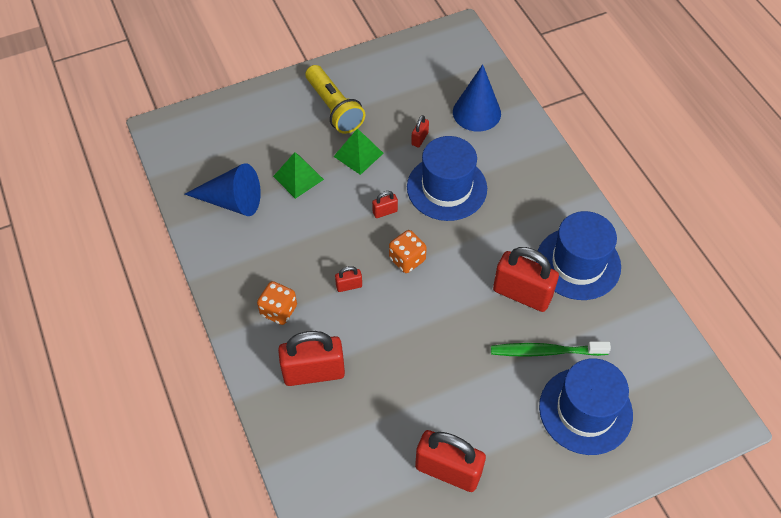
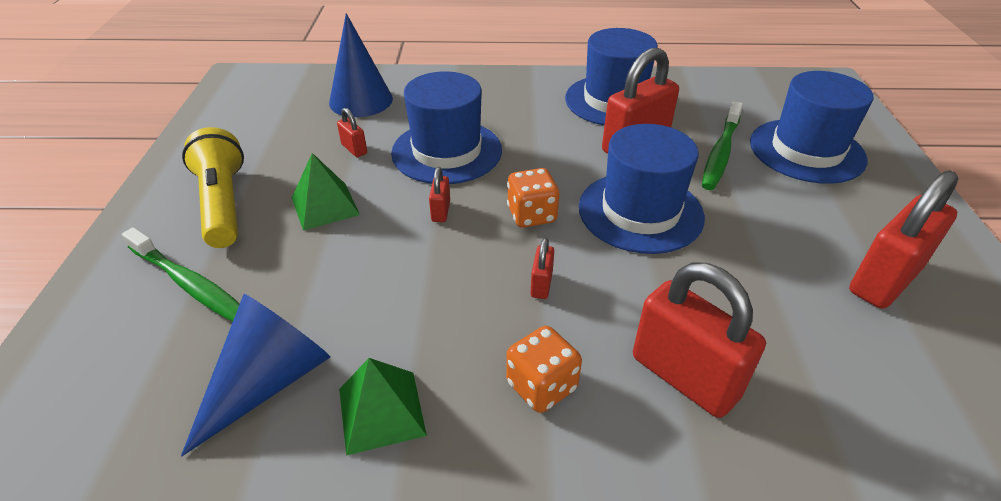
camera: 65 degrees left, 15 degrees down
(271, 134) = (190, 284): none -> green toothbrush
(298, 177) = (303, 279): green pyramid -> green pyramid (381, 411)
(314, 372) = (684, 377): red padlock -> red padlock turned 60 degrees counterclockwise
(334, 108) = (223, 204): yellow flashlight -> yellow flashlight turned 105 degrees counterclockwise
(443, 317) = (640, 212): none -> blue hat

